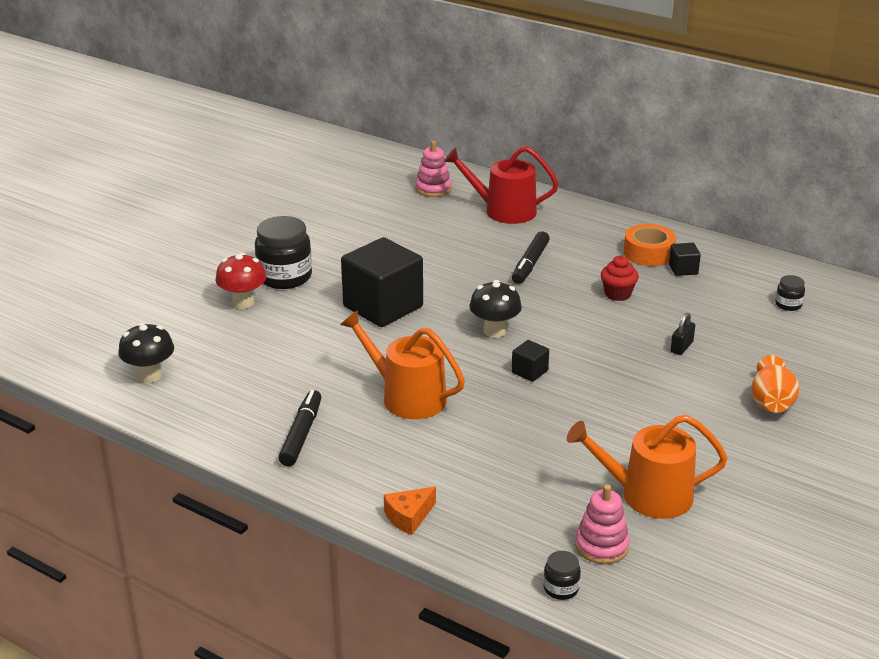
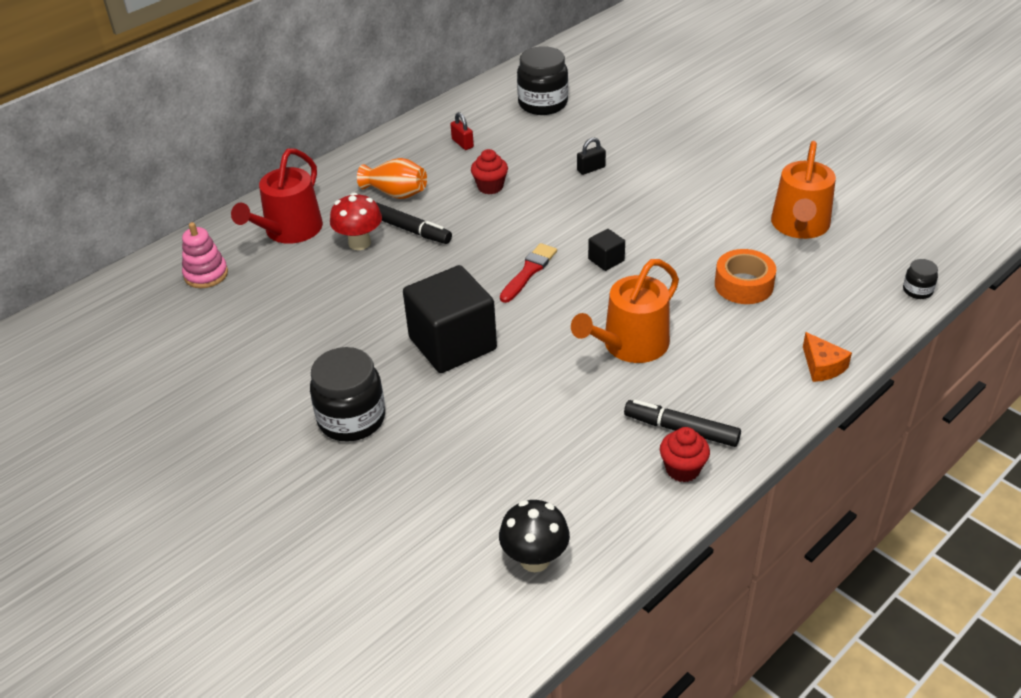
camera: 75 degrees left, 10 degrees up
(243, 302) = (396, 461): red mushroom -> red mushroom (359, 243)
(253, 438) = (682, 469): none -> red cupcake
(494, 331) = (529, 271): black mushroom -> red brush
(601, 546) = (864, 261): pink stacking toy -> none
(648, 253) = (424, 156): orange tape -> orange tape (743, 285)
(681, 347) = (591, 169): black padlock -> black padlock turned 75 degrees counterclockwise
(683, 269) = (462, 143): black cube -> red padlock
(771, 402) = (683, 142): orange vase -> orange vase (396, 193)
(788, 304) = (543, 104): black jar -> black jar, size x2.11

